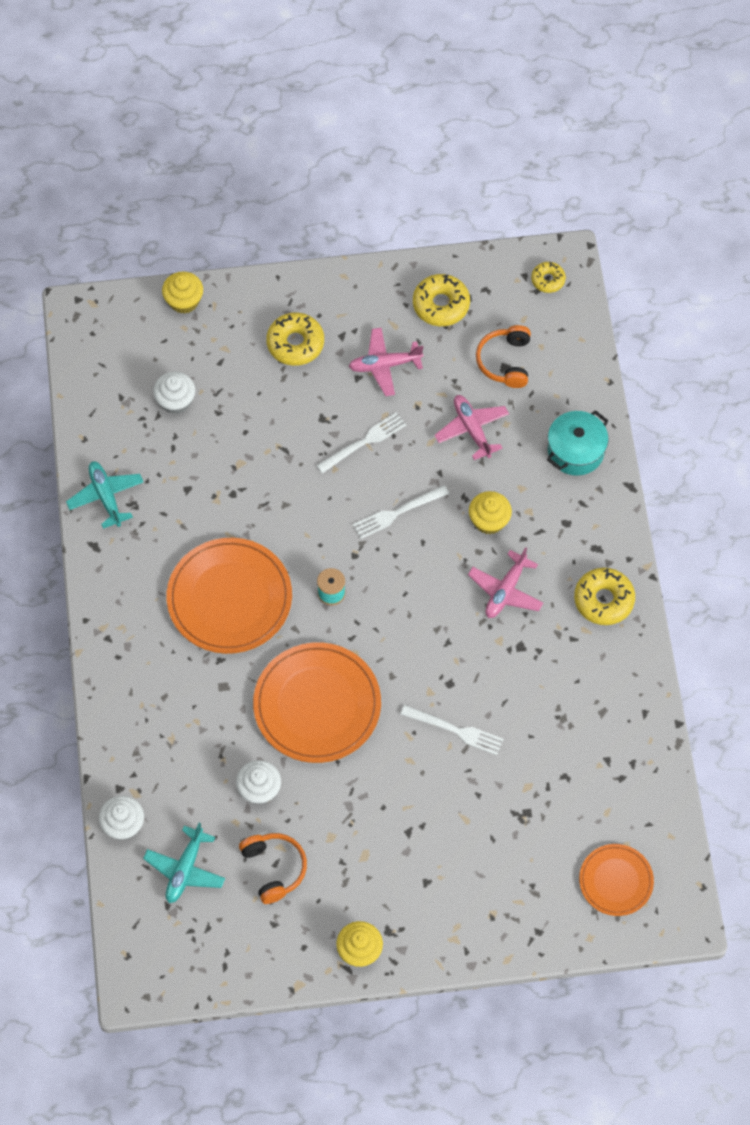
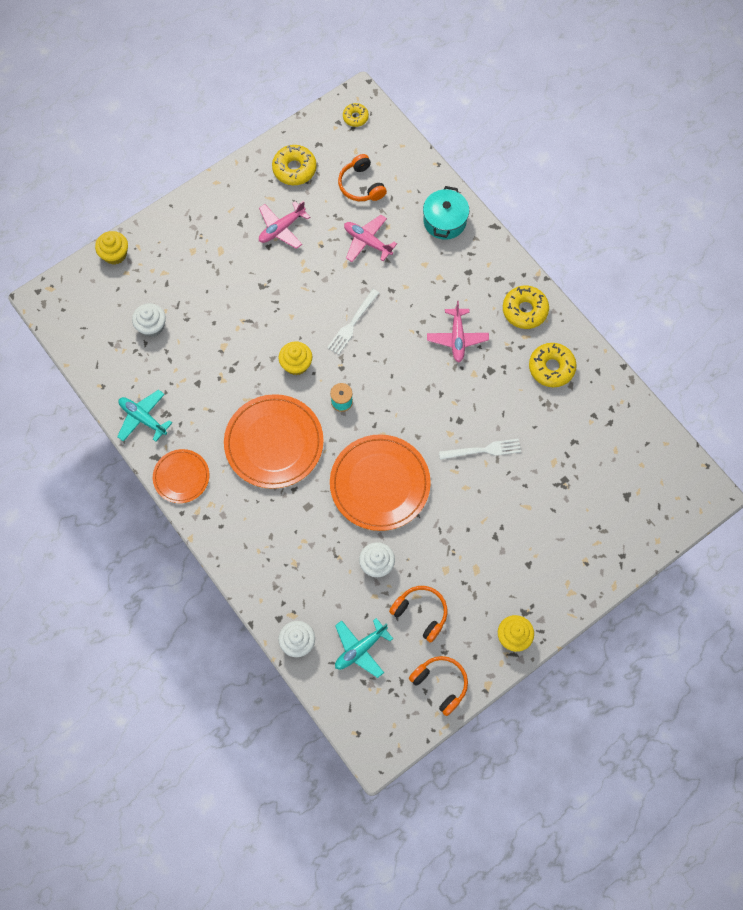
camera: 30 degrees left, 5 degrees up
(185, 869) = (360, 649): turquoise plane -> turquoise plane turned 60 degrees clockwise
(248, 955) = (440, 684): none -> orange headphones
(295, 343) = (211, 244): yellow donut -> yellow donut (551, 368)
(364, 441) = (300, 287): white fork -> none
(489, 520) = (417, 297): yellow cupcake -> yellow cupcake (296, 364)
(616, 881) = (650, 493): orange plate -> orange plate (181, 477)

